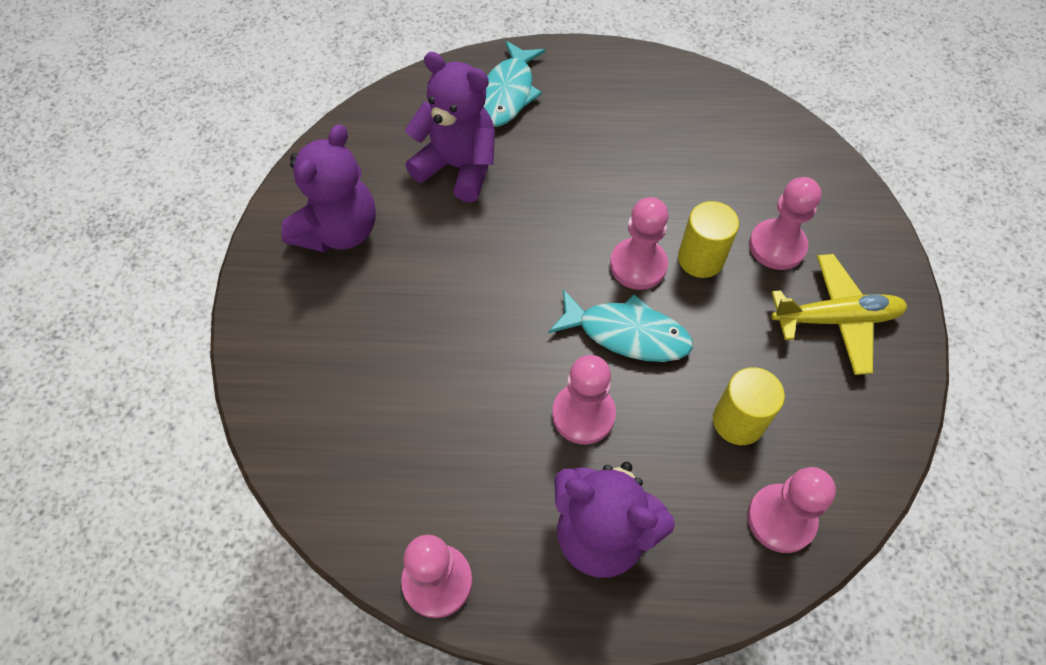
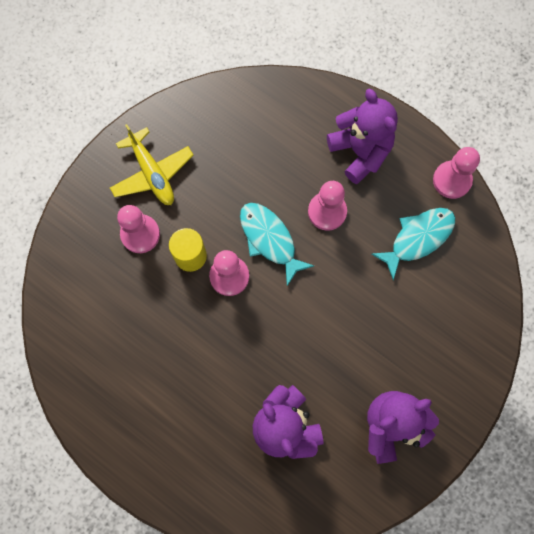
camera: 145 degrees left, 15 degrees up
(508, 93) = (207, 470): turquoise fish -> turquoise fish (418, 238)
(738, 421) = (252, 157): yellow cylinder -> none
(781, 519) = (272, 104): pink pawn -> none
(835, 319) = (152, 173): yellow plane -> yellow plane turned 150 degrees counterclockwise

